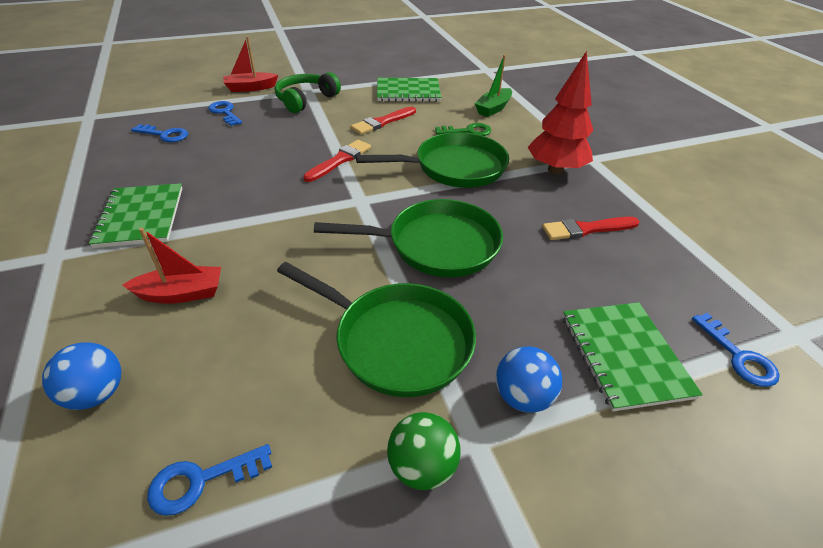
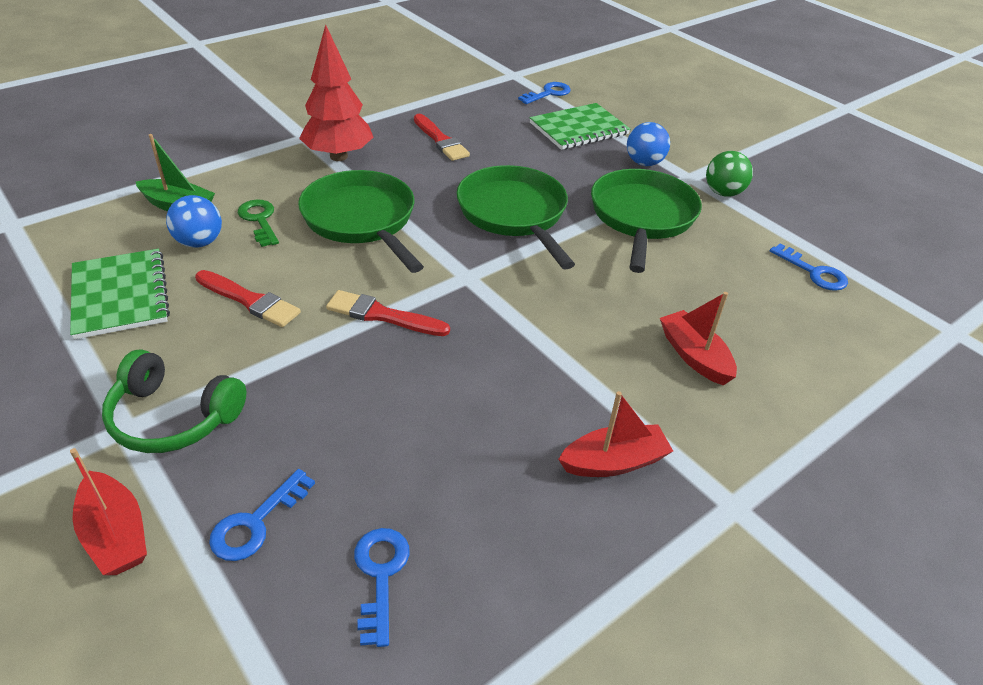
camera: 110 degrees left, 0 degrees up
(96, 394) = (820, 354): blue ball -> blue ball (199, 242)
(140, 217) = (614, 462): green notebook -> red boat

